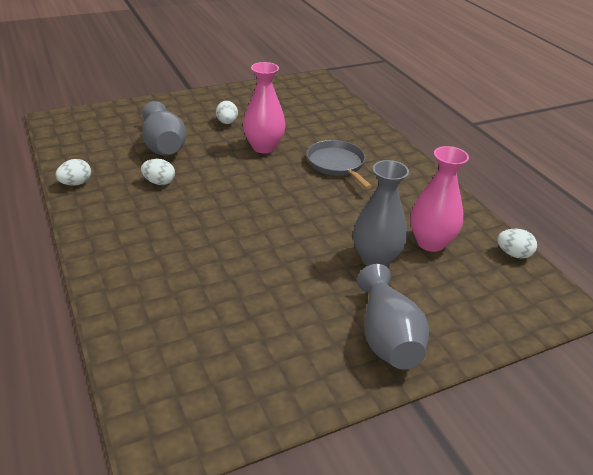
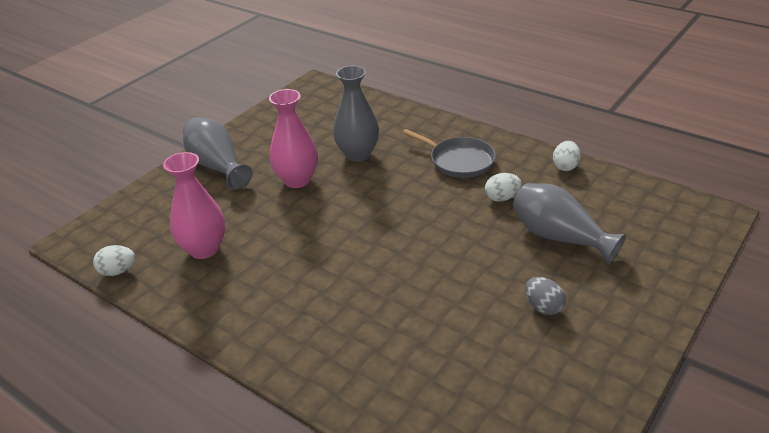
camera: 155 degrees right, 0 degrees up
(227, 122) = (543, 307): white egg -> grey egg
(263, 147) = (456, 288): pink vase -> pink vase (297, 180)
(337, 164) = (351, 304): grey pan -> grey pan (459, 161)
(375, 259) = (250, 213): grey vase -> grey vase (358, 154)

